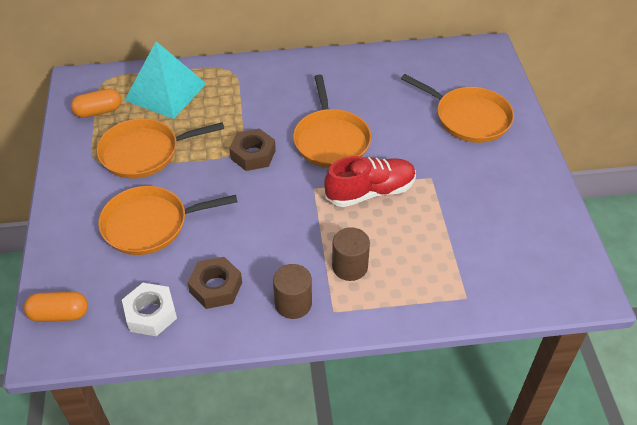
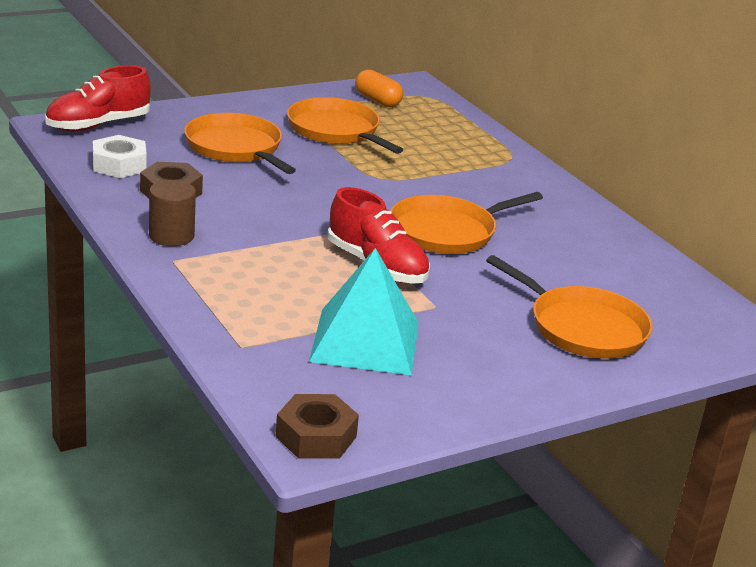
camera: 65 degrees right, 20 degrees down
(59, 314) = (98, 125): orange capsule -> red shoe
(165, 92) = (440, 128): turquoise pyramid -> turquoise pyramid (365, 341)
(253, 154) = (381, 188): brown nut -> brown nut (316, 436)
(350, 266) = (245, 264): brown cylinder -> none
(469, 118) = (582, 328): orange pan -> orange pan turned 60 degrees counterclockwise

